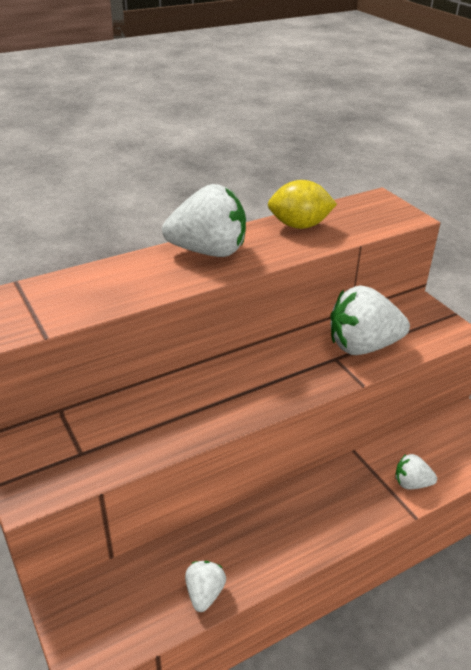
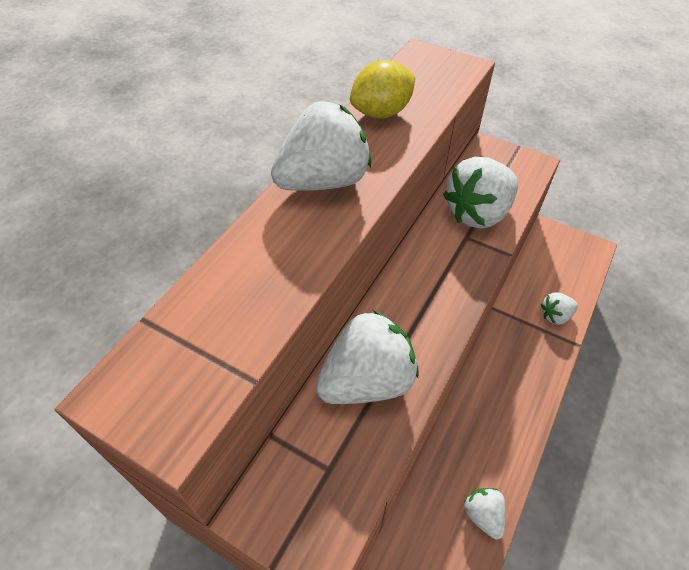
camera: 30 degrees left, 15 degrees up
(159, 415) = (367, 381): none -> white strawberry

